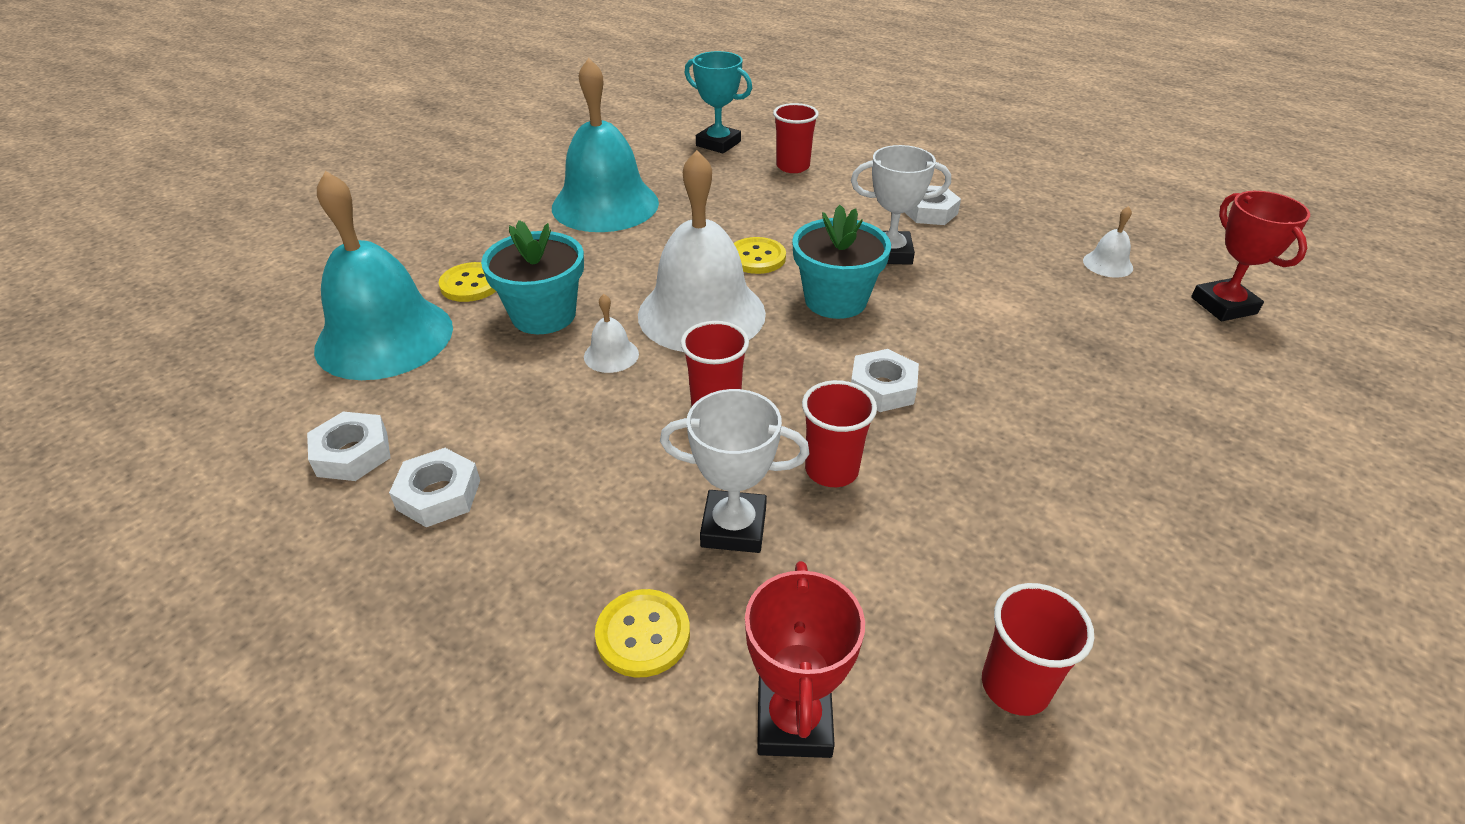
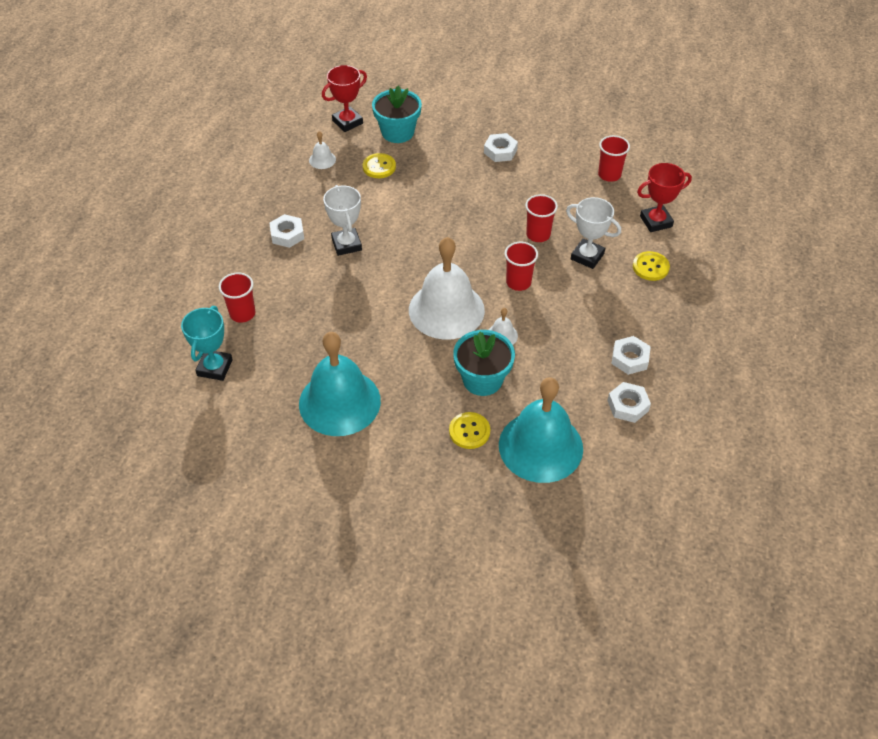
camera: 110 degrees left, 10 degrees up
(733, 527) = (587, 256): white trophy -> white trophy turned 45 degrees counterclockwise
(757, 257) = (377, 301): yellow button -> yellow button (379, 167)
(835, 300) = (407, 258): turquoise flower pot -> turquoise flower pot (397, 132)
(882, 388) = (474, 228): white nut -> white nut (500, 151)

